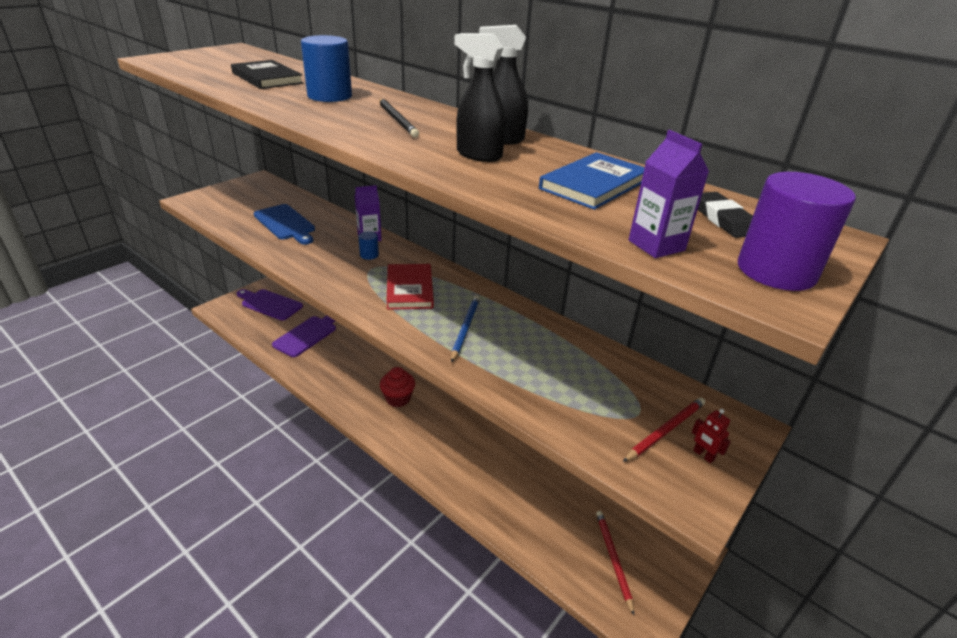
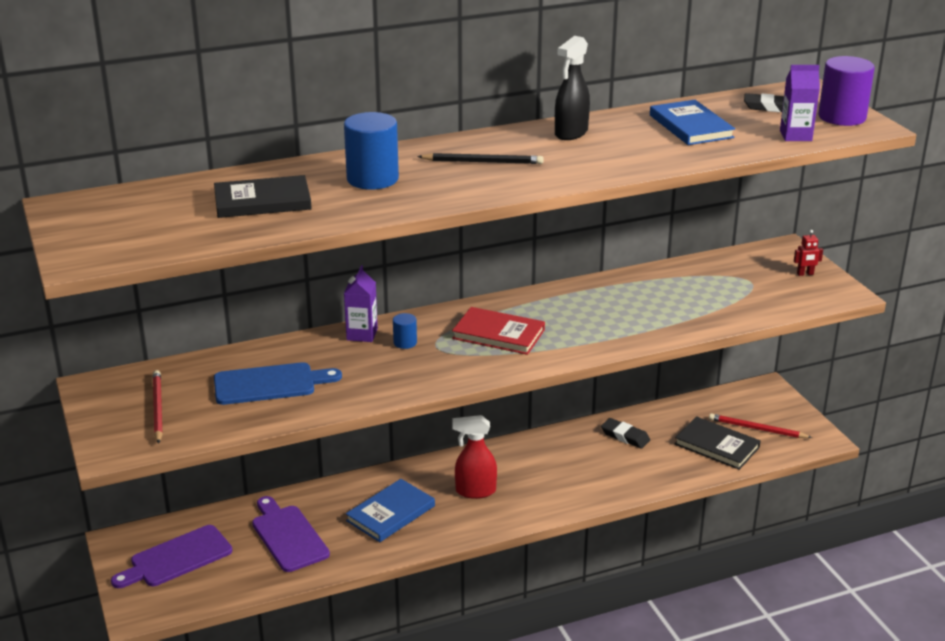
camera: 60 degrees left, 5 degrees down
(351, 368) = (390, 513): none -> blue book
(398, 398) = (475, 491): red cupcake -> red spray bottle
(465, 328) = (591, 322): blue pencil -> none
(478, 155) = (603, 149): black spray bottle -> none
(525, 462) = (625, 436): none -> black eraser
(560, 533) = (716, 446): none -> black book
(665, 430) = (774, 278): red pencil -> red pencil (157, 408)

